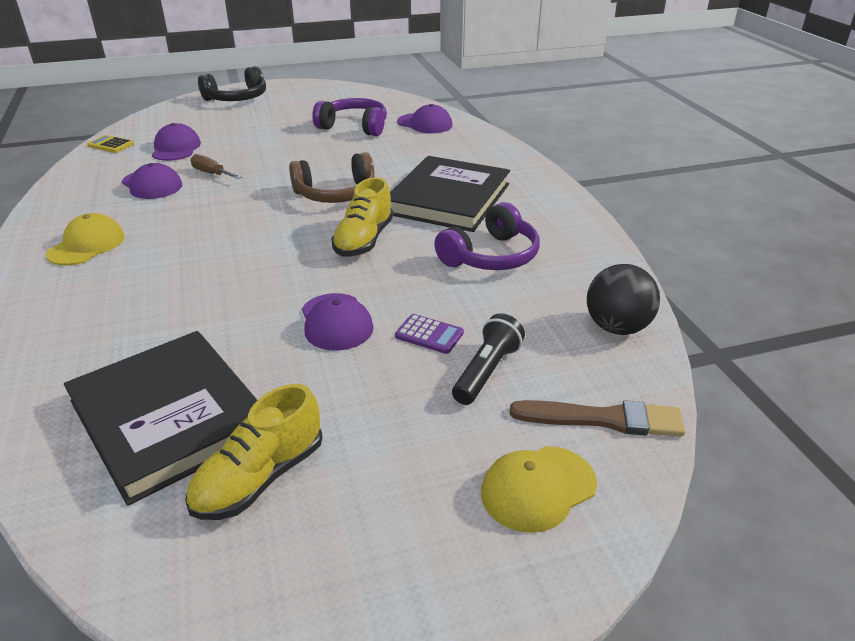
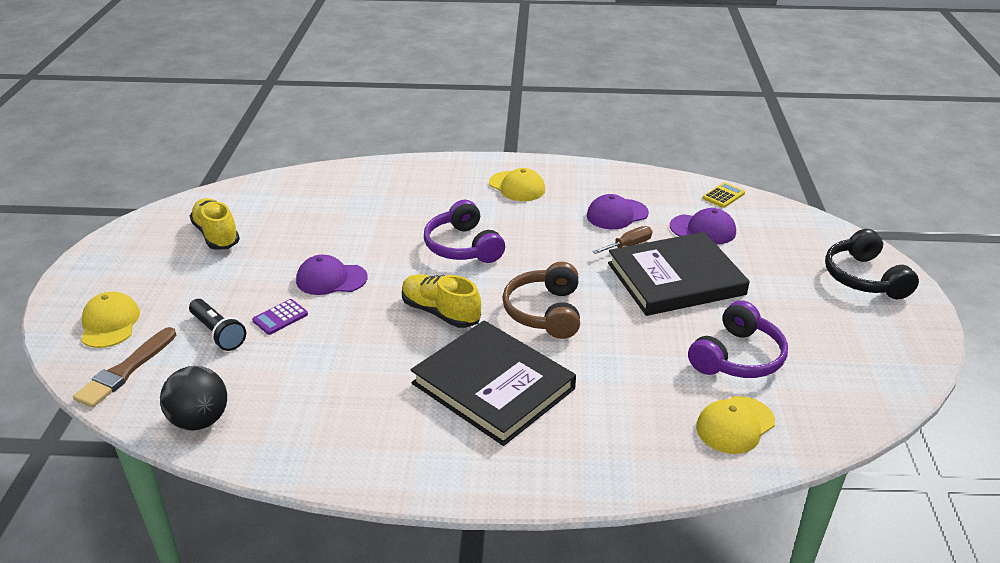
camera: 110 degrees right, 0 degrees up
(169, 417) = (290, 212): black book -> black book (675, 279)
(425, 124) = (735, 425): purple cap -> yellow cap
(490, 256) = (361, 382): purple headphones -> purple headphones (463, 246)

